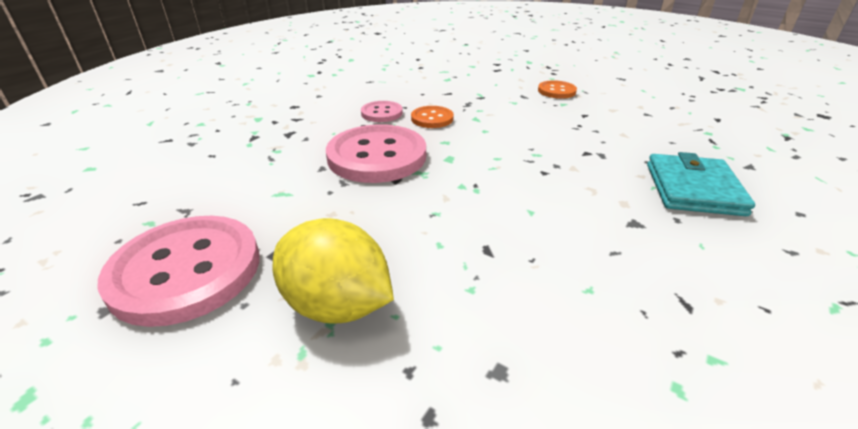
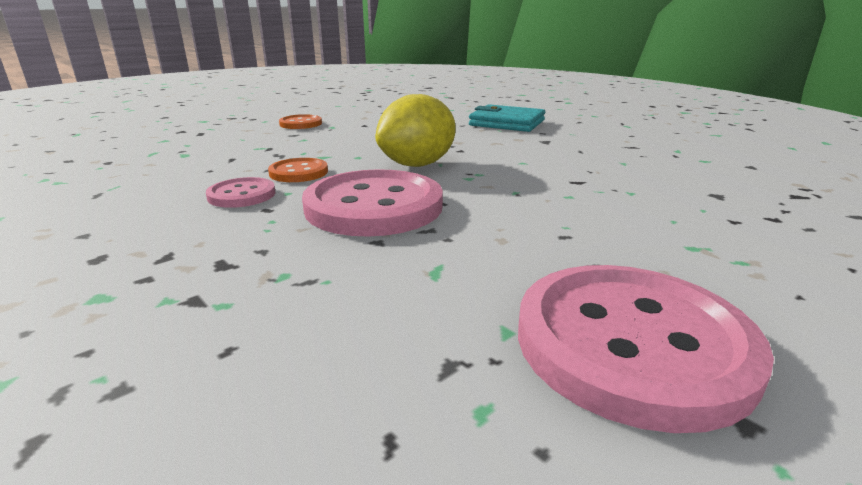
camera: 75 degrees left, 10 degrees down
(337, 305) = (669, 242): yellow lemon -> yellow lemon (417, 165)

